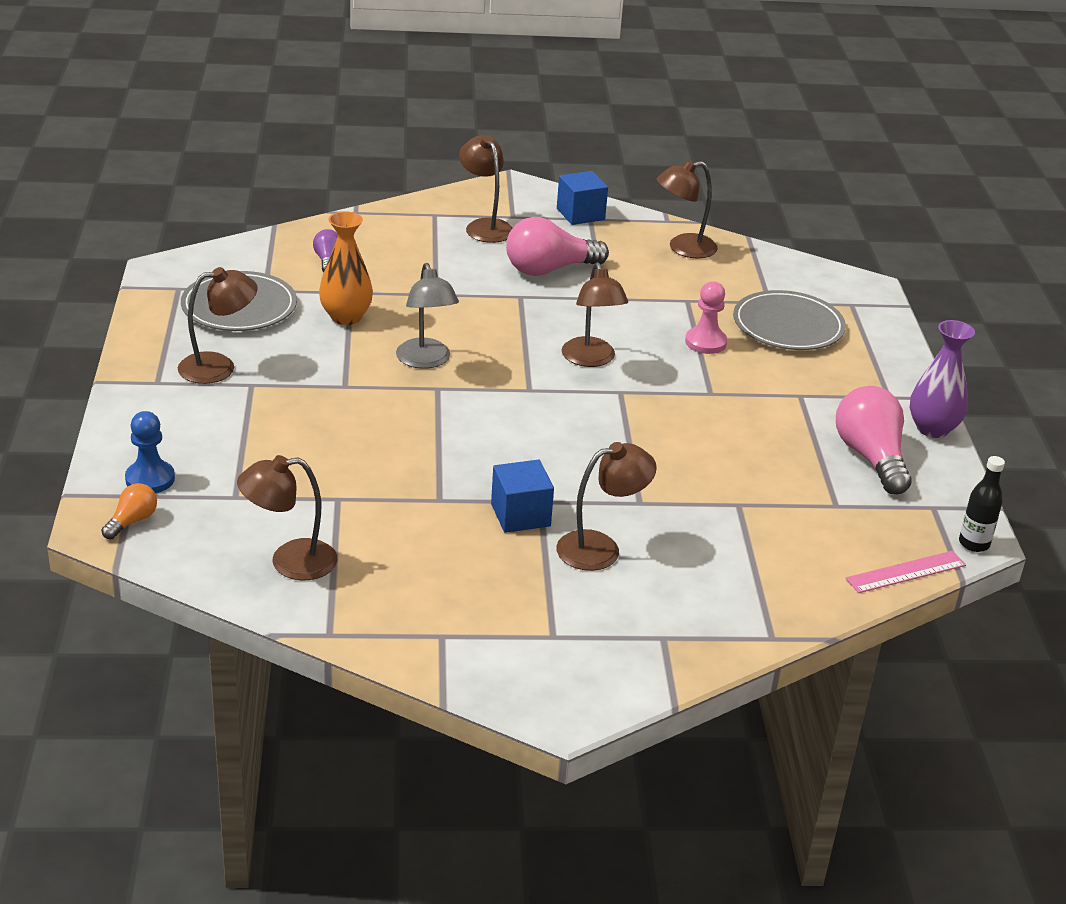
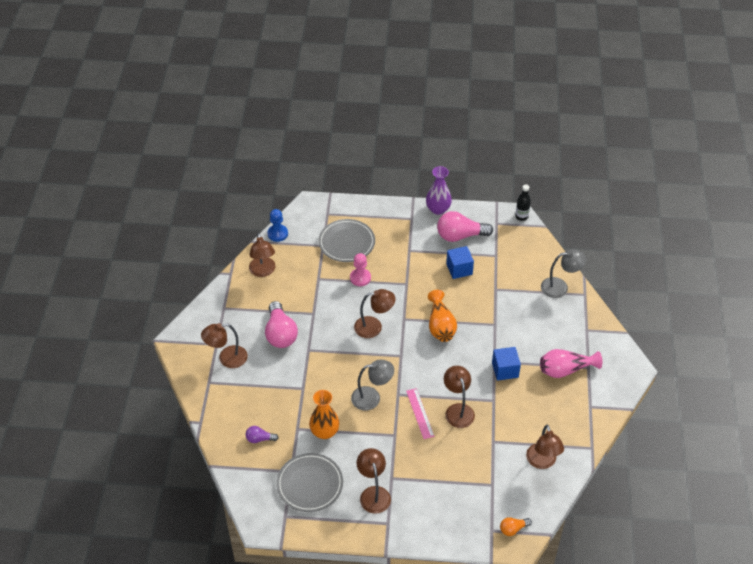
camera: 80 degrees left, 15 degrees up
(132, 521) = (513, 529): orange light bulb -> orange light bulb turned 60 degrees counterclockwise
(150, 479) = (478, 523): blue pawn -> blue pawn (277, 234)
(538, 600) = (565, 370): none -> pink vase
(580, 214) = (217, 312): blue cube -> blue cube (459, 269)
(601, 548) = (528, 343): brown lamp -> brown lamp (458, 410)
(615, 434) = (440, 326): none -> orange vase
(780, 599) = (560, 287): none -> grey lamp
(906, 572) = (541, 243): pink ruler -> pink ruler (420, 413)

